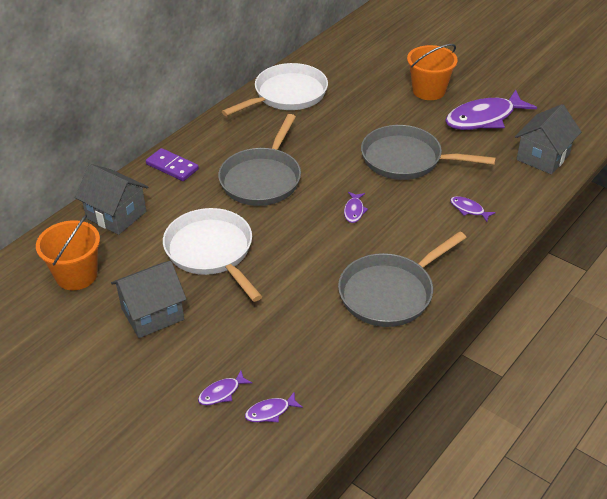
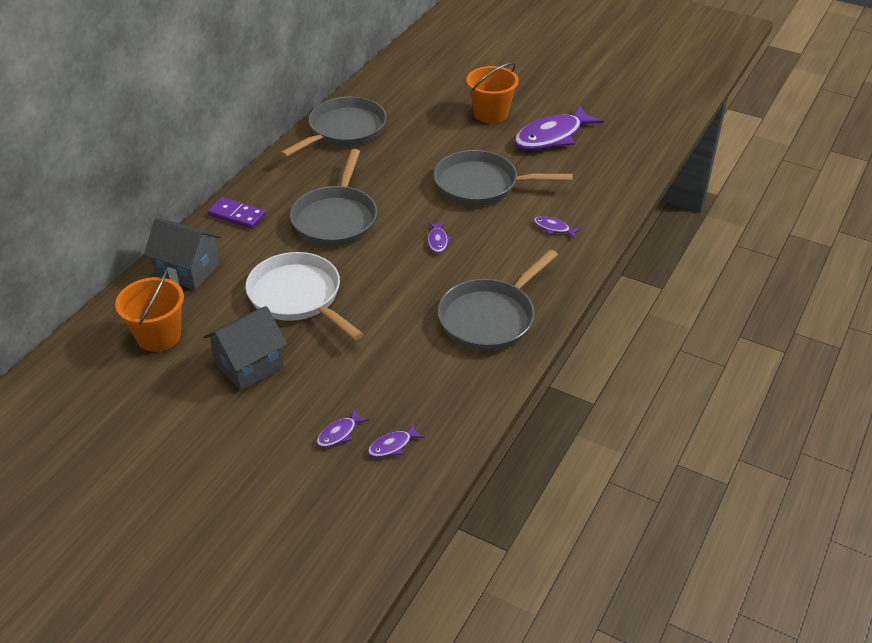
camera: 10 degrees left, 0 degrees up
(287, 95) = (344, 130): white pan -> grey pan
(543, 157) = (617, 170): grey house -> none

